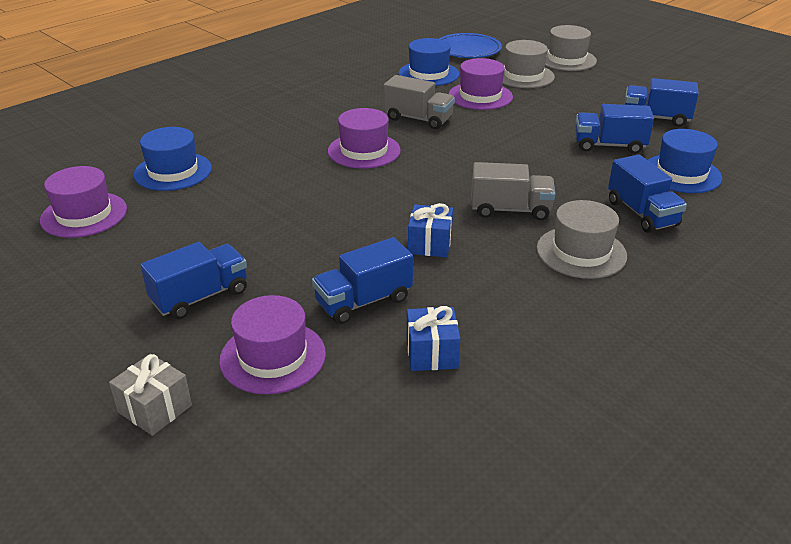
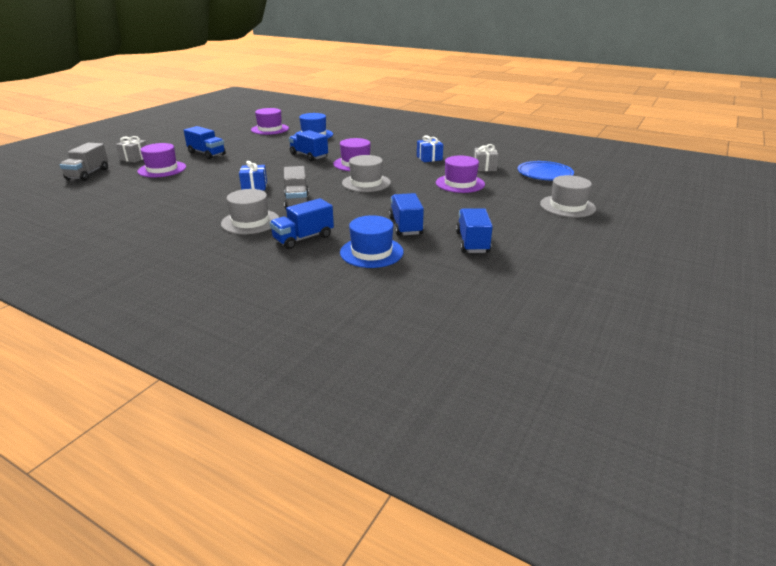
camera: 75 degrees right, 5 degrees down
(363, 301) = (201, 179): blue truck -> blue truck (309, 156)
(418, 119) = (408, 171): grey truck -> grey truck (88, 174)
(428, 74) = (484, 167): blue hat -> grey gift
(431, 353) = (158, 194): blue gift -> blue gift (429, 158)
(523, 76) = (513, 193): grey hat -> grey hat (366, 183)

